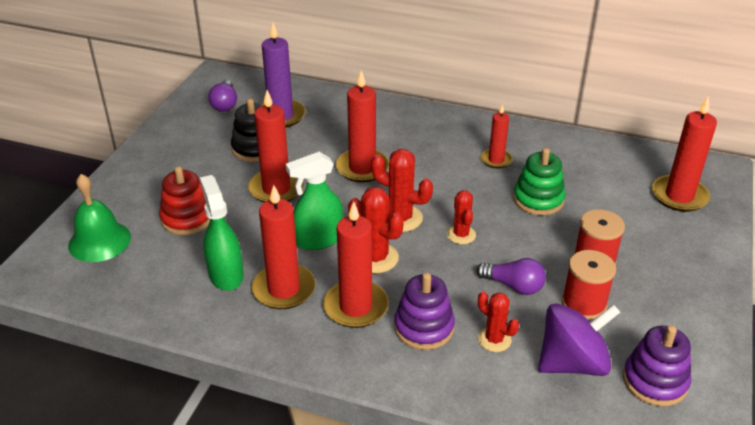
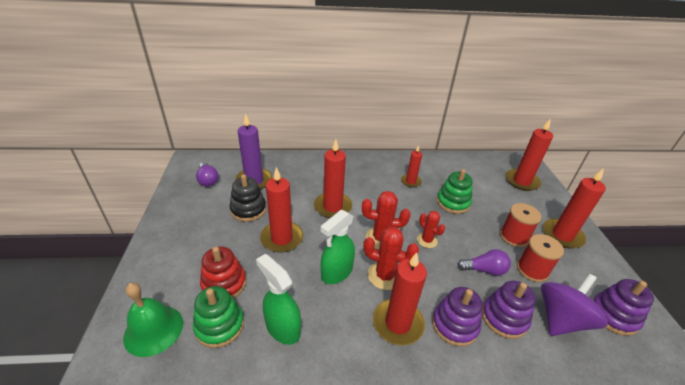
camera: 25 degrees left, 0 degrees up
(163, 255) = (219, 325): none -> green stacking toy
(284, 289) = (336, 326): red candle -> red candle (562, 235)
(494, 339) = (504, 318): red cactus -> purple stacking toy

